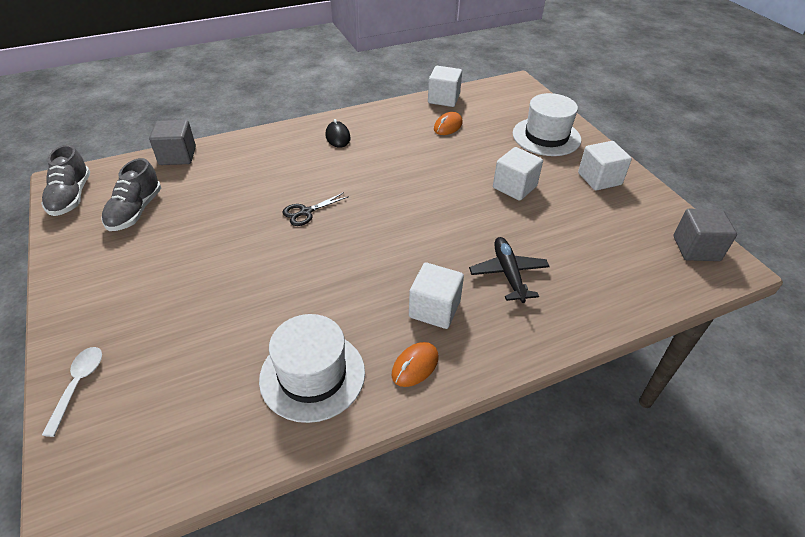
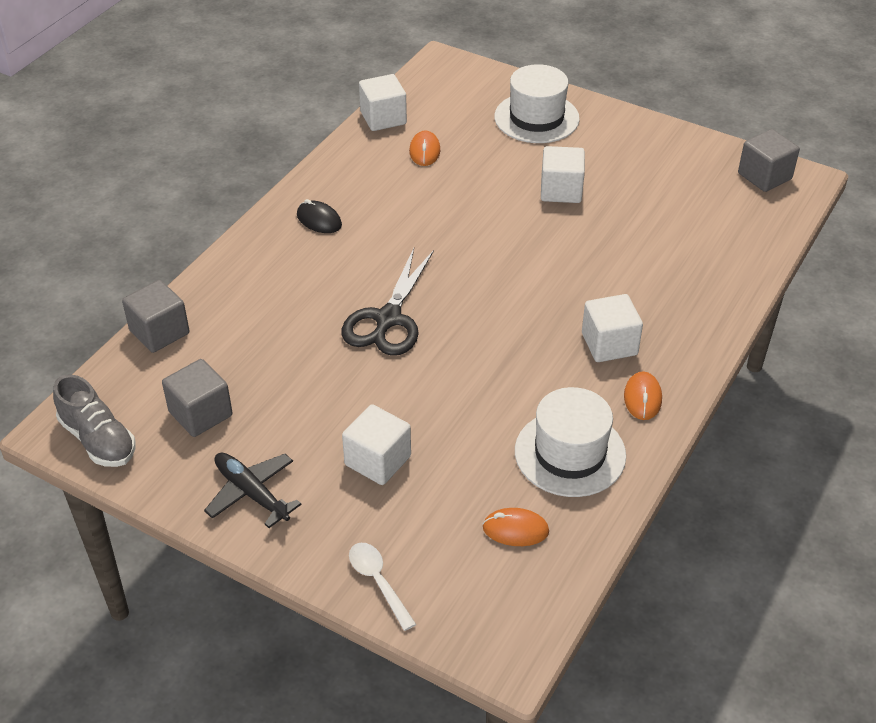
camera: 35 degrees left, 0 degrees up
(135, 211) = (200, 414): grey shoe -> grey cube
(206, 410) = (515, 530): none -> orange mouse
(306, 212) = (388, 319): black scissors -> black scissors, size x1.84
(508, 274) = (638, 280): black plane -> black plane (252, 493)
(599, 179) = (628, 144): white cube -> white cube (378, 460)

